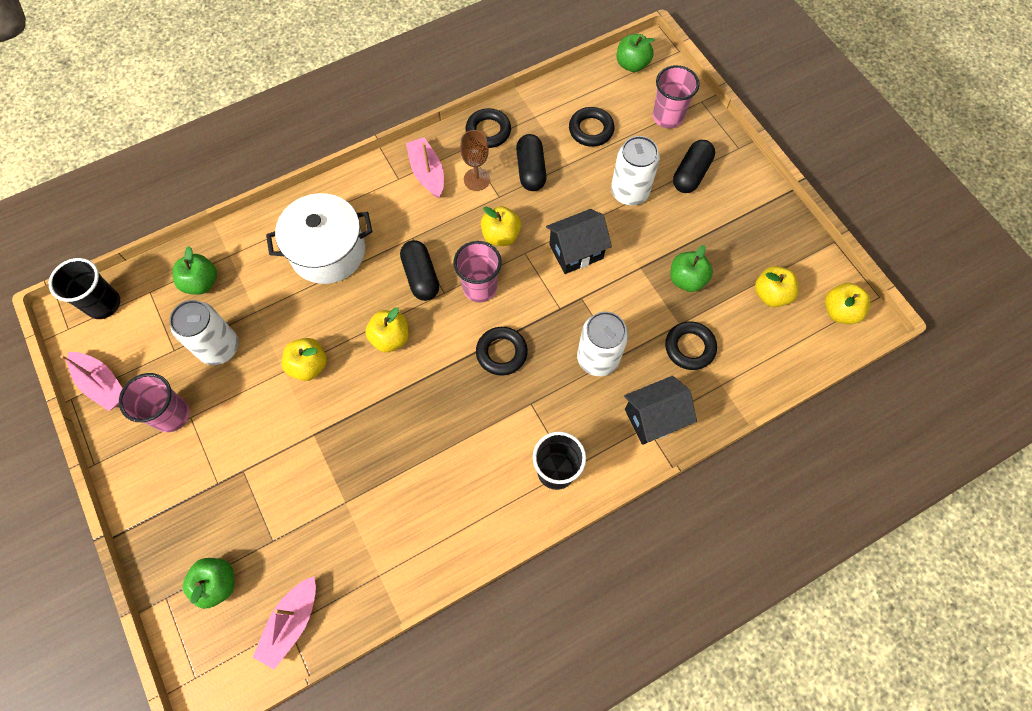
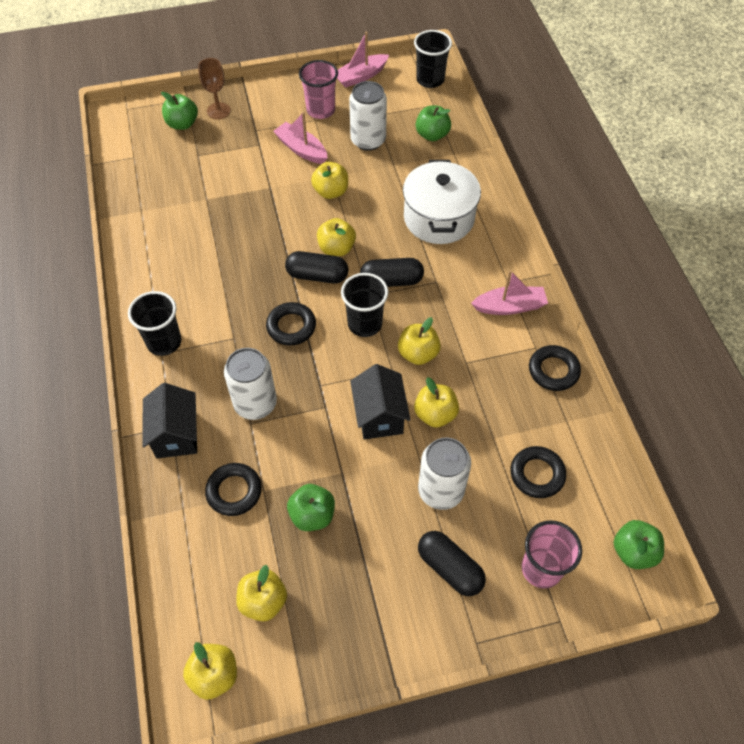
camera: 105 degrees right, 10 degrees down
(291, 623) = (134, 158): pink boat -> pink boat (301, 149)
(476, 179) = (492, 347): brown goblet -> brown goblet (218, 111)
(480, 287) = (365, 324): pink cup -> black cup
(530, 170) = (493, 399): black capsule -> black capsule (317, 275)
(560, 209) = (435, 414): none -> yellow apple

